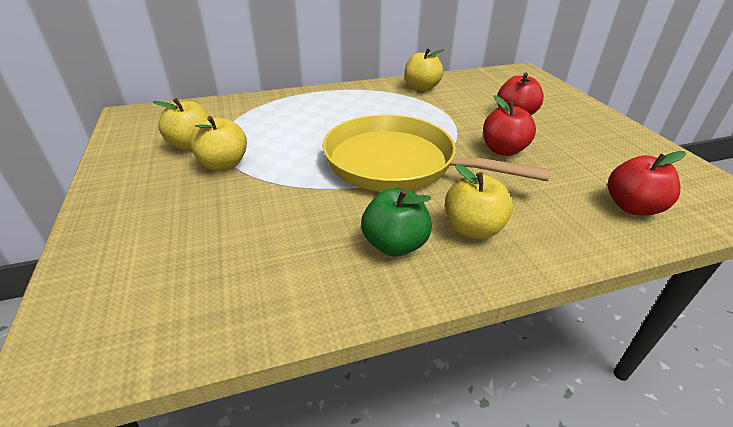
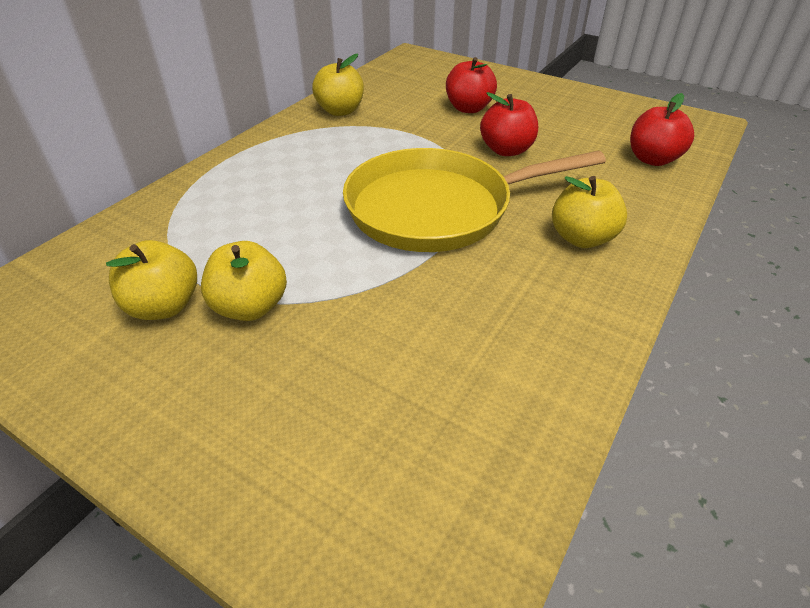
camera: 40 degrees left, 5 degrees up
(394, 244) = (547, 288): green apple -> none

